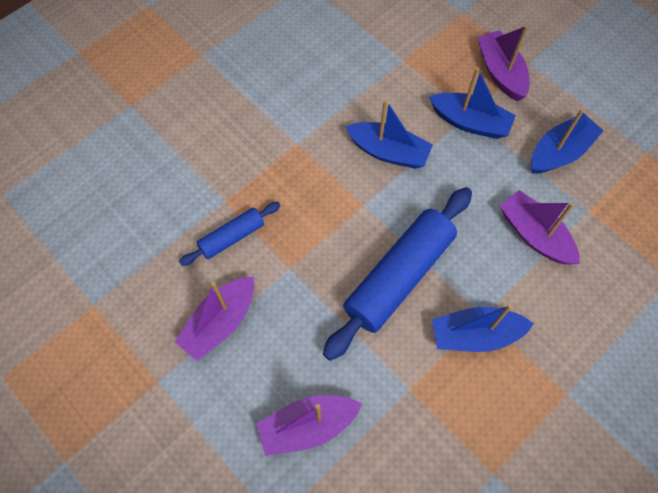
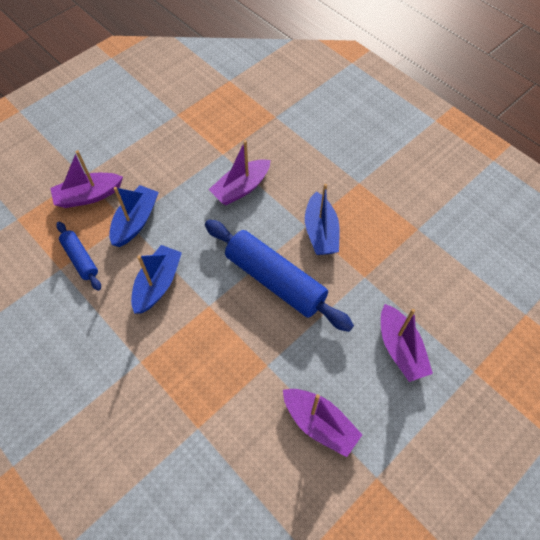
camera: 90 degrees left, 5 degrees down
(232, 237) = (236, 418): blue rolling pin -> blue rolling pin (80, 259)
(559, 152) = (171, 165): blue boat -> none

